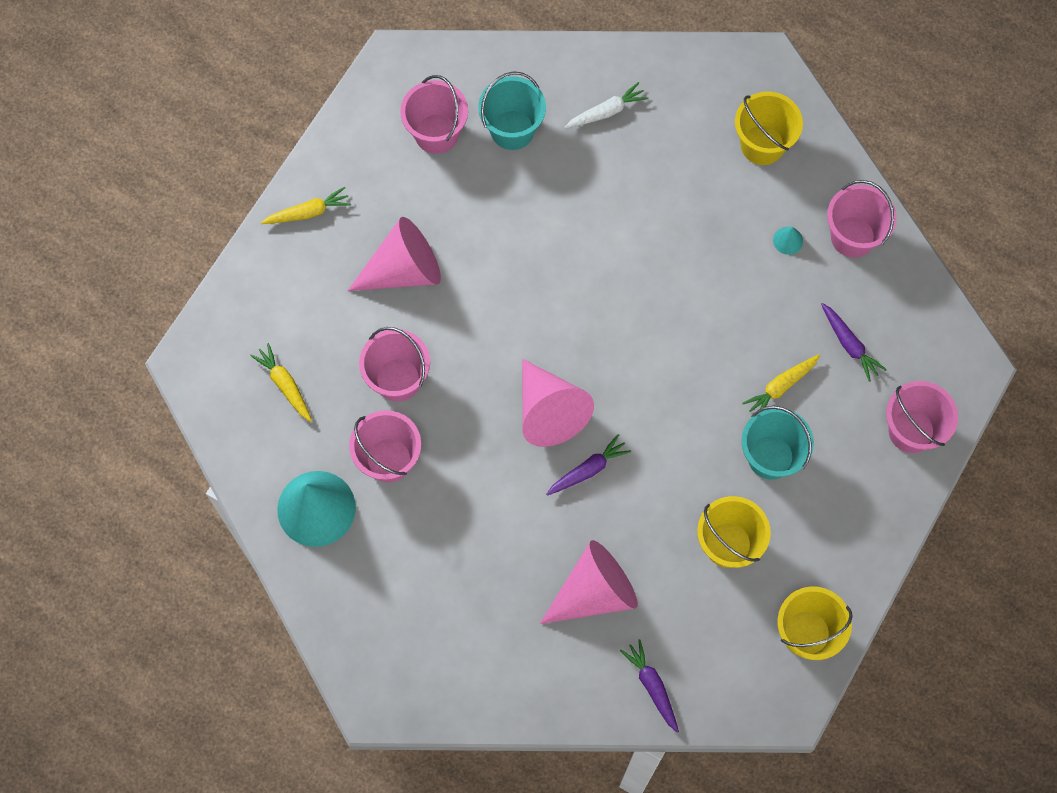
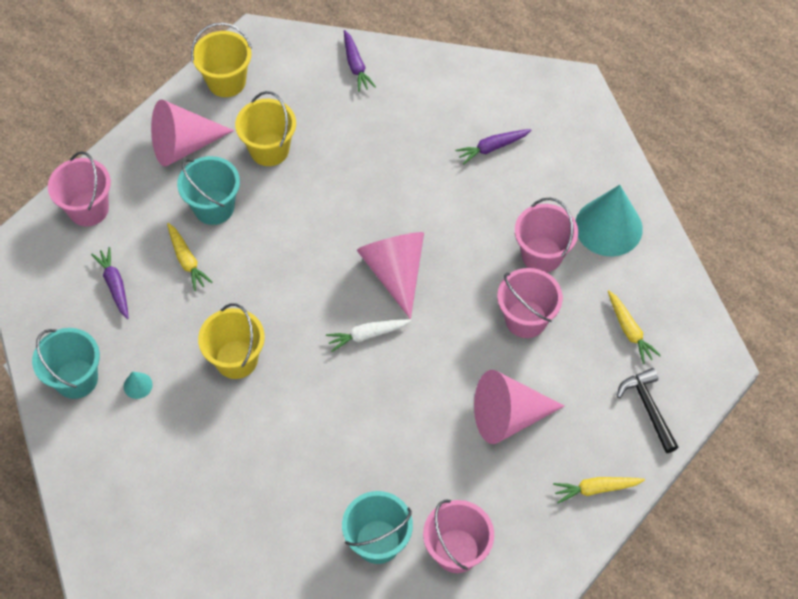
camera: 170 degrees left, 10 degrees down
(260, 302) = (648, 408): none -> black hammer
(588, 469) = (371, 221): purple carrot -> purple carrot (492, 148)
(594, 592) = (386, 133): pink cone -> pink cone (184, 145)
(606, 112) = (277, 545): white carrot -> white carrot (367, 335)
(762, 145) = (131, 483): yellow bucket -> yellow bucket (236, 359)
(781, 387) = (187, 260): yellow carrot -> yellow carrot turned 90 degrees clockwise
(853, 237) = (76, 379): pink bucket -> turquoise bucket

